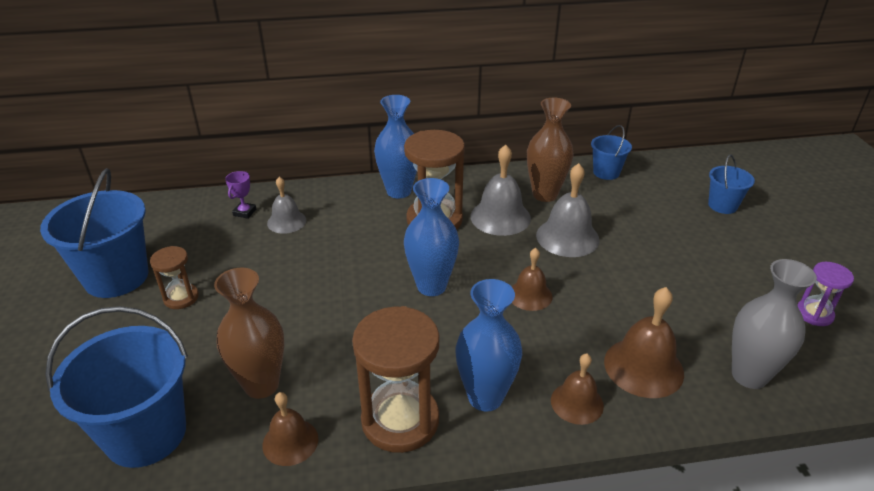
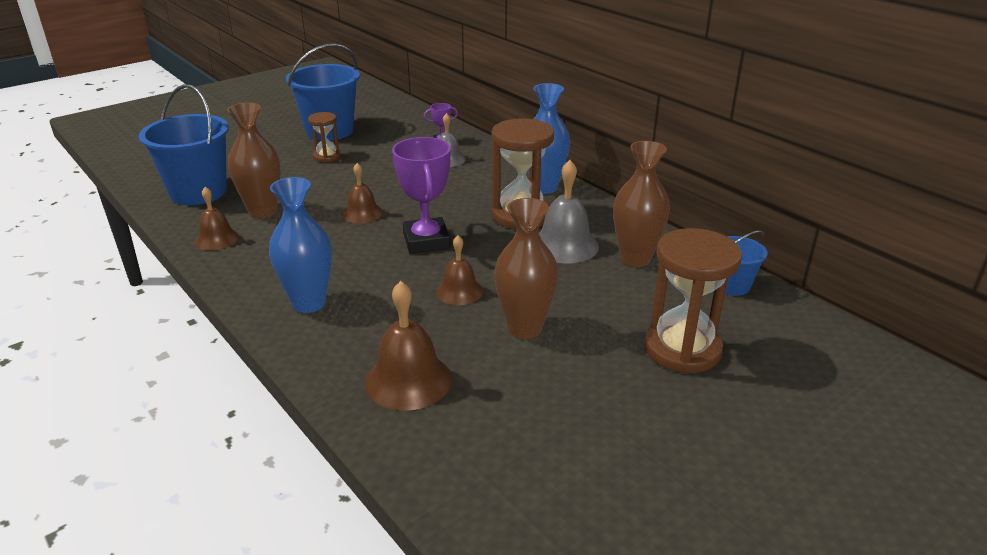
camera: 60 degrees right, 5 degrees down
(400, 420) = (260, 273): brown hourglass -> brown hourglass (682, 349)
(431, 286) = (426, 241): blue vase -> purple trophy
(567, 237) = (574, 289): grey bell -> none
(577, 403) = (332, 351): brown bell -> brown bell (362, 213)
(605, 280) = (524, 328): none -> brown vase
(722, 205) = (776, 386): blue bucket -> none
(749, 375) = (449, 457): grey vase -> none
(814, 314) = (614, 502): purple hourglass -> none

